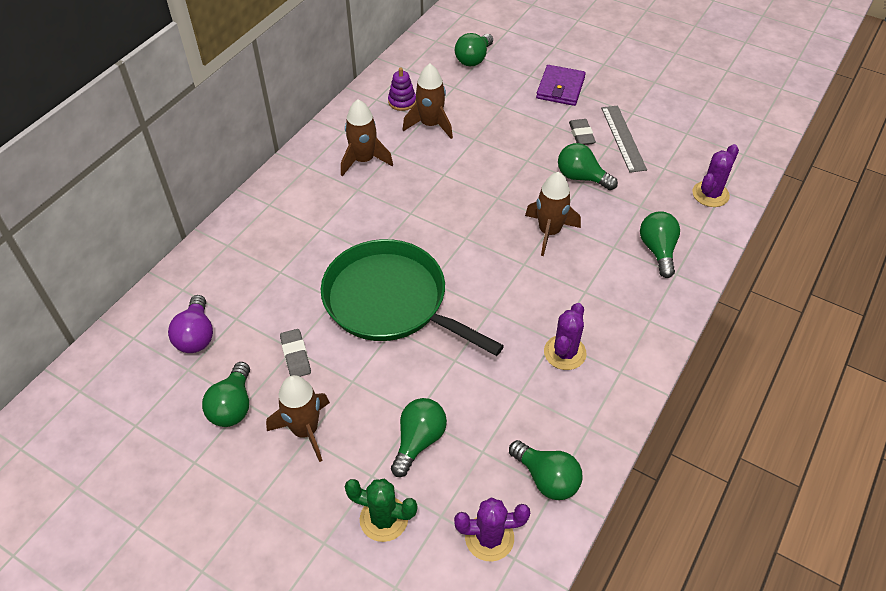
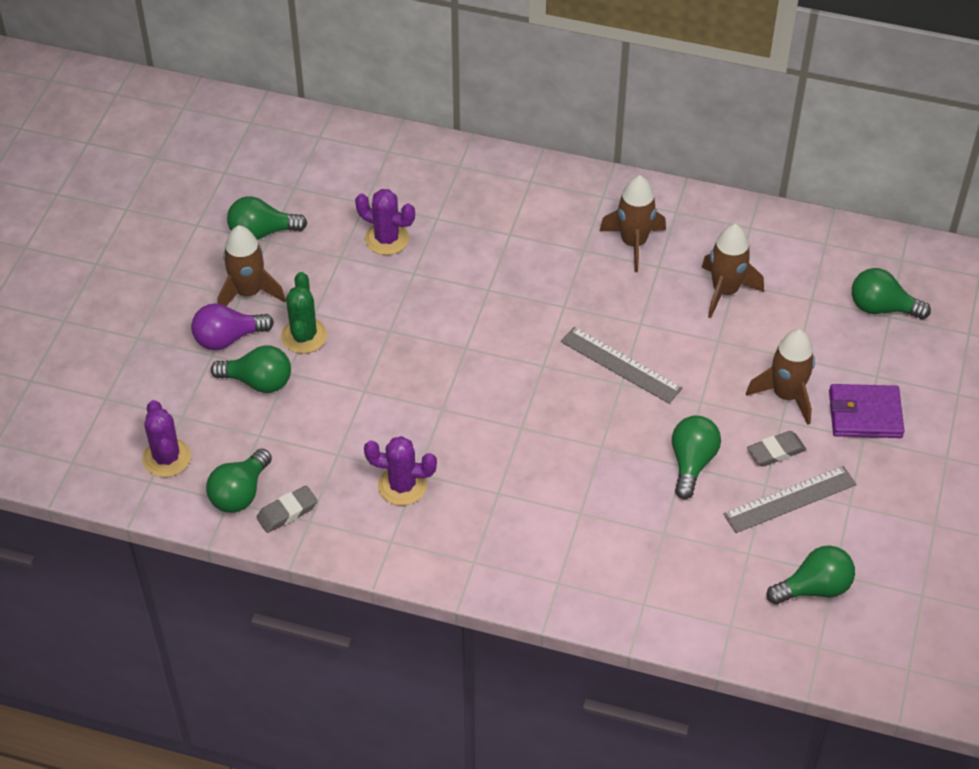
camera: 75 degrees right, 0 degrees up
(196, 336) = (335, 180): purple light bulb -> purple light bulb (228, 338)
(296, 356) = (332, 261): grey eraser -> grey eraser (287, 512)
(384, 519) = (169, 374): green cactus -> green cactus (304, 336)
(391, 301) = (426, 319): green pan -> none
(402, 102) = (756, 253): purple stacking toy -> none
(480, 194) = (620, 365): none -> grey ruler
(549, 232) = (581, 444): brown rocket -> brown rocket (786, 395)
(658, 250) = (590, 559): green light bulb -> green light bulb (814, 588)
(710, 194) = (717, 610): purple cactus -> purple cactus (387, 239)

